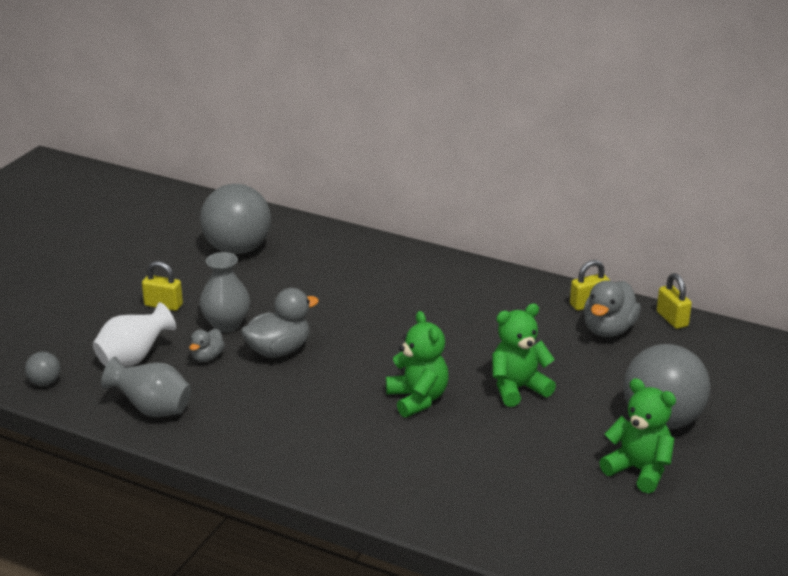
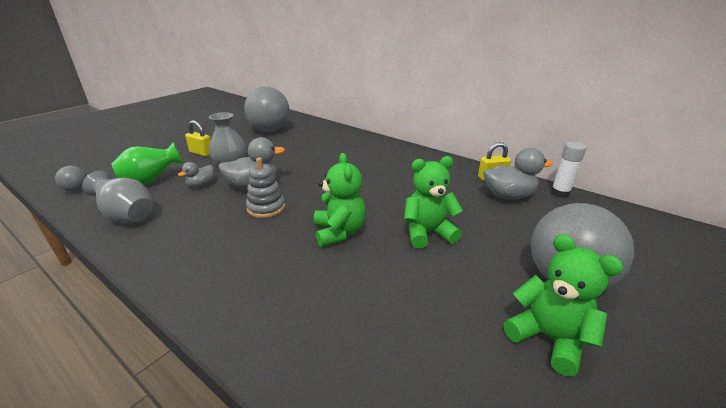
camera: 10 degrees right, 0 degrees up
(134, 359) = (151, 181): white vase -> green vase
(315, 379) = (266, 208): none -> grey stacking toy
(608, 330) = (508, 196): grey duck -> grey duck turned 135 degrees counterclockwise
(672, 319) = (559, 193): yellow padlock -> white glue stick

